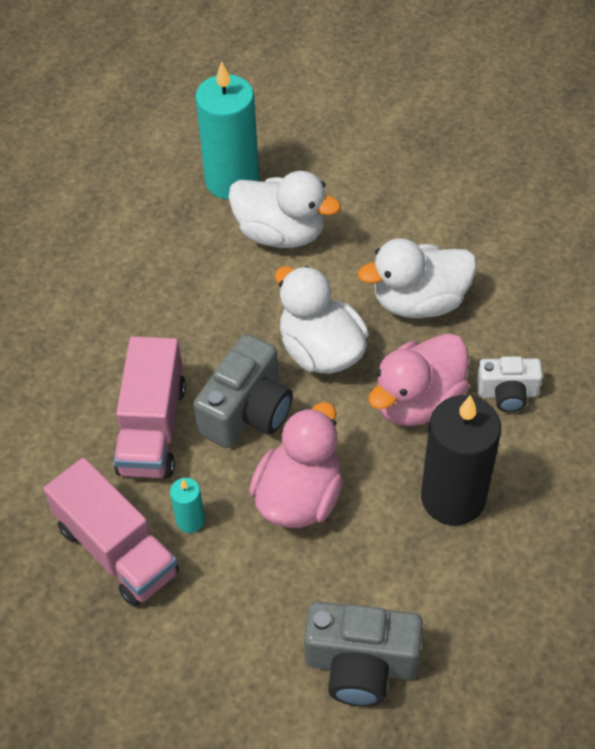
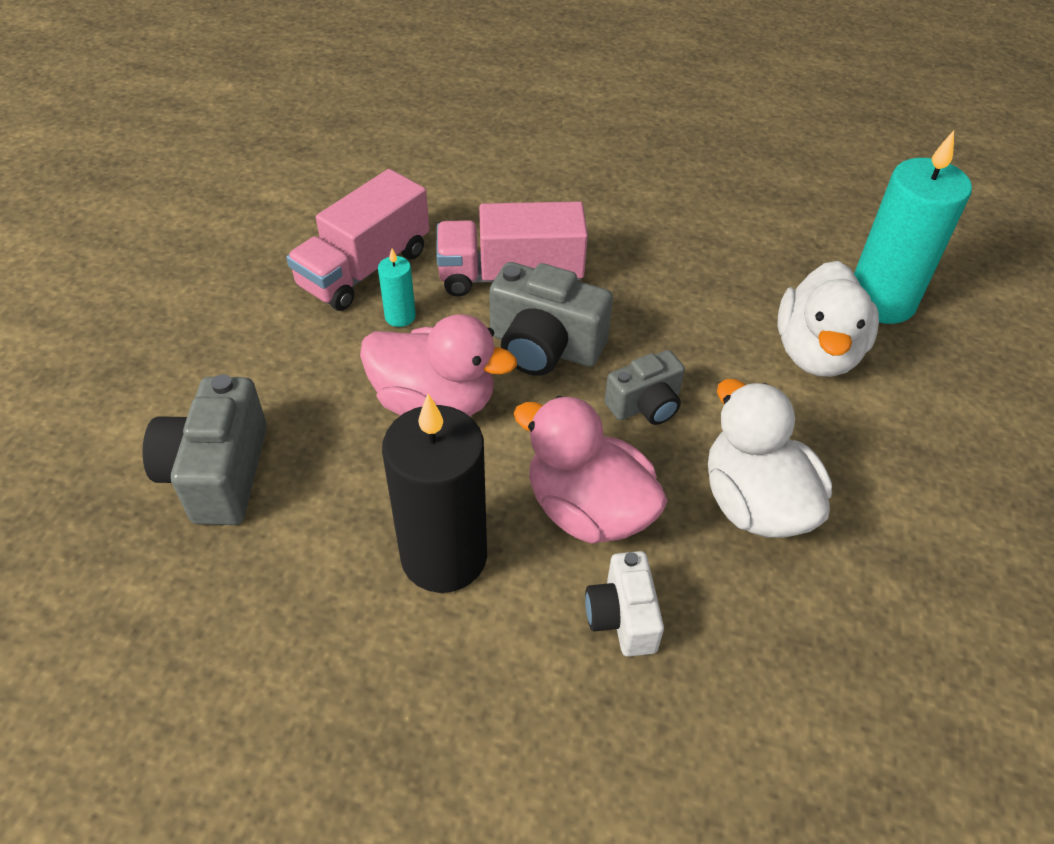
camera: 80 degrees right, 5 degrees down
(321, 351) = (645, 405): white duck -> grey camera

